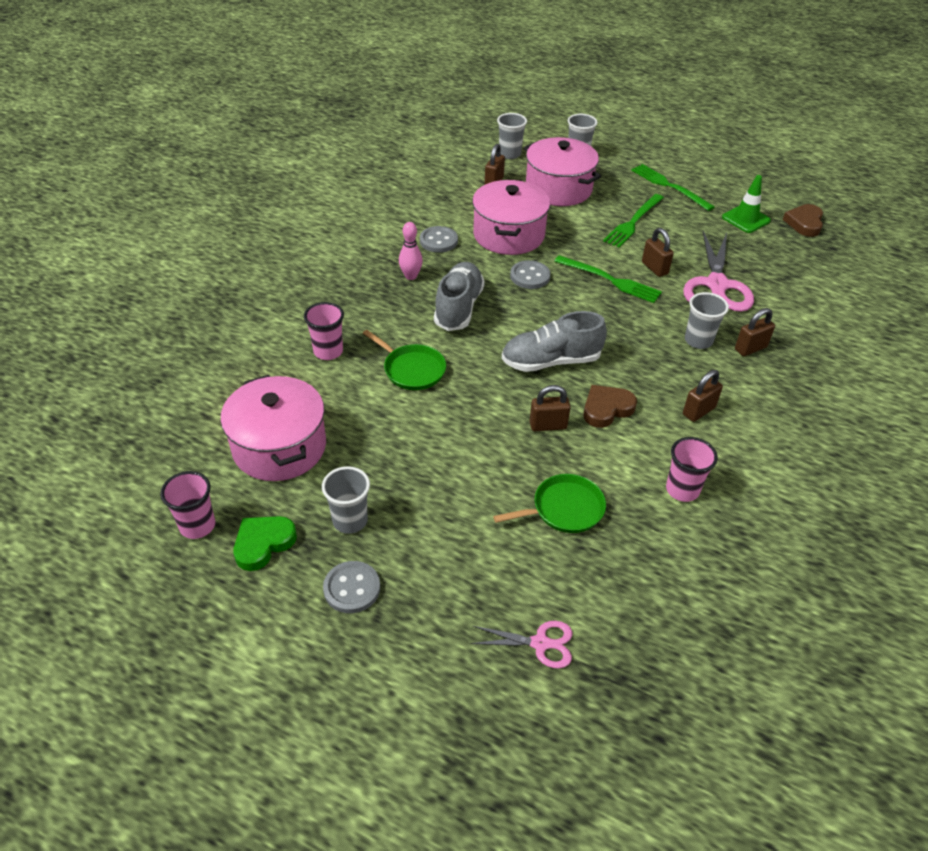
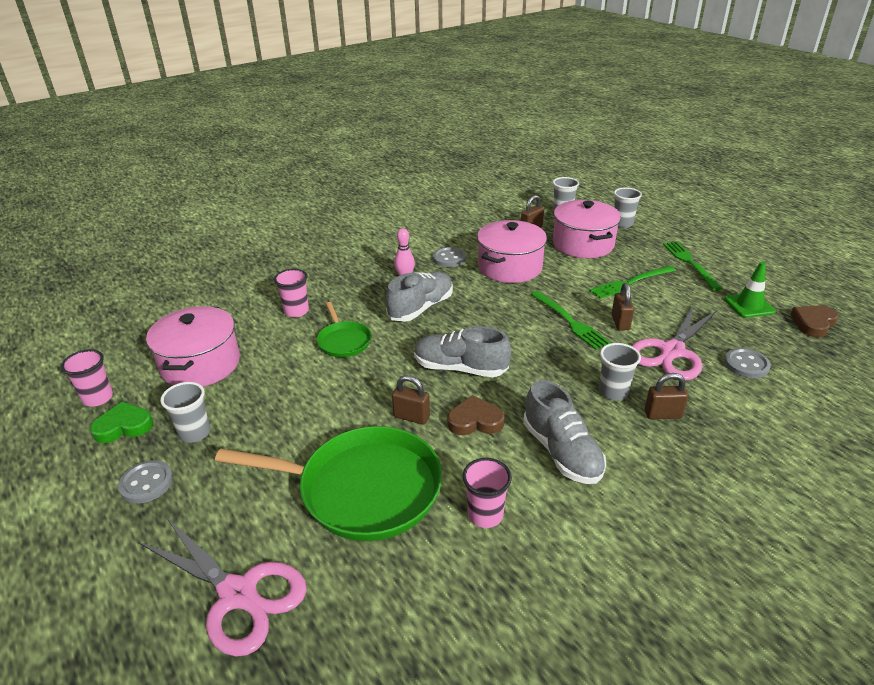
camera: 30 degrees right, 10 degrees down
(530, 276) = (500, 300): grey button -> grey button (746, 364)
(540, 643) = (238, 594): pink scissors -> pink scissors, size x1.93
(564, 509) = (363, 489): green pan -> green pan, size x1.98
(698, 411) = (561, 452): brown padlock -> grey shoe

